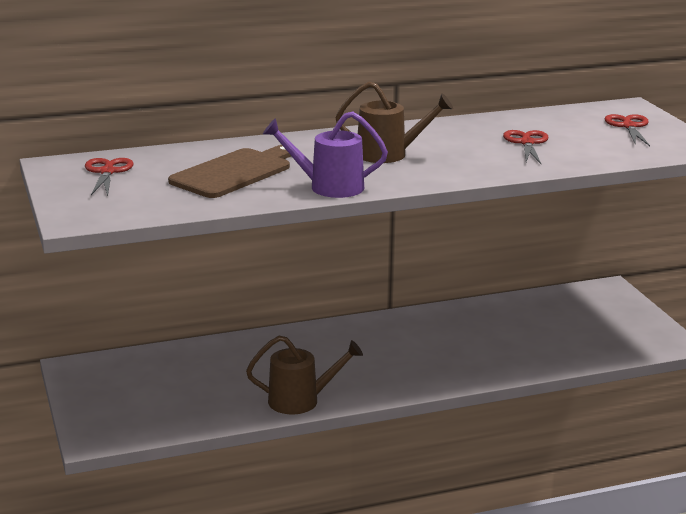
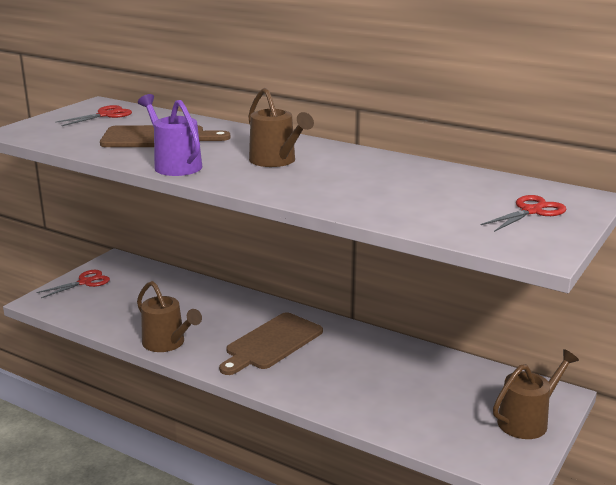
camera: 50 degrees right, 0 degrees up
(377, 355) = (271, 343): none -> brown cutting board
(526, 143) = (398, 190): red scissors -> red scissors (85, 282)
(624, 312) = (527, 421): none -> brown watering can

